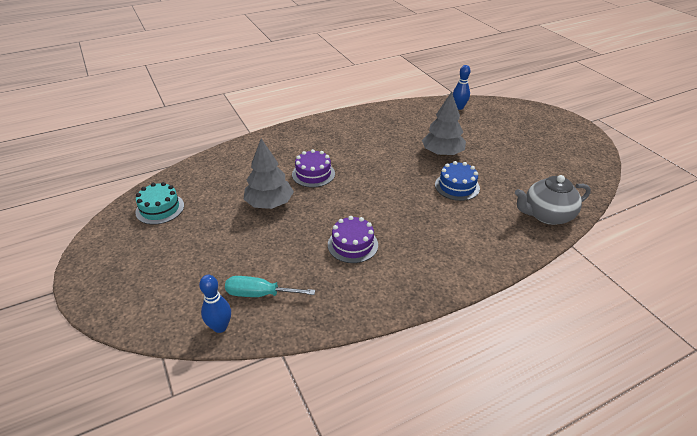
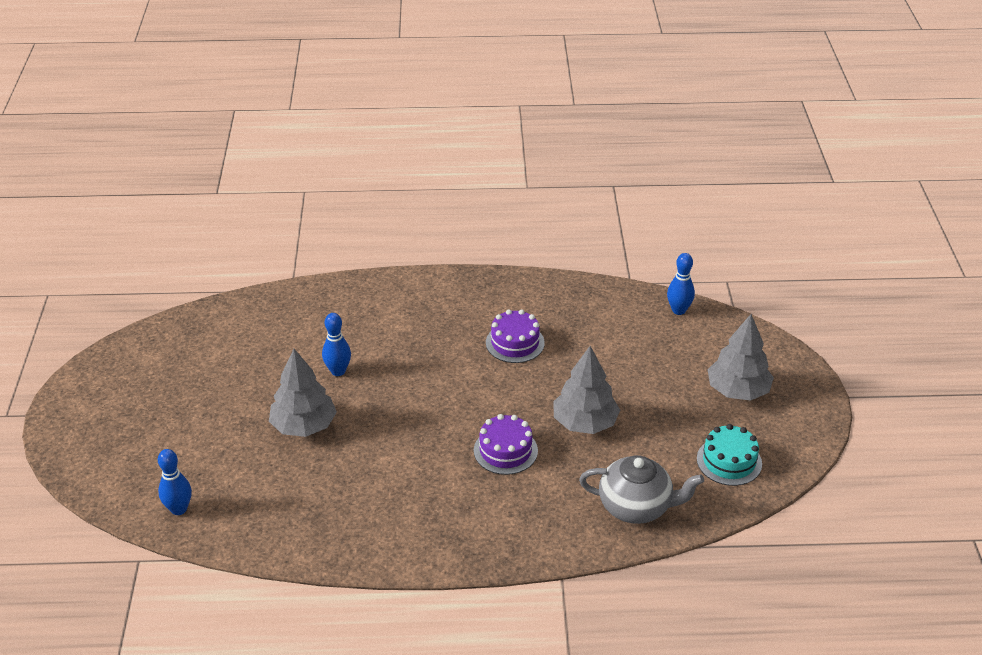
camera: 155 degrees left, 0 degrees up
(155, 262) = (738, 390): none -> grey tree
(259, 294) = (633, 326): turquoise screwdriver -> none
(457, 186) = (338, 371): blue cake -> blue bowling pin
(547, 215) = (280, 307): grey teapot -> grey teapot (636, 507)

